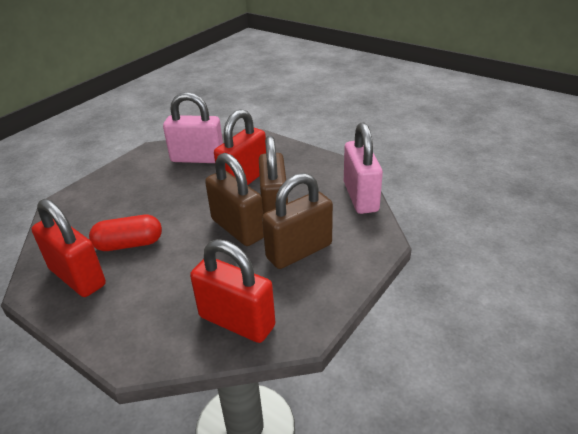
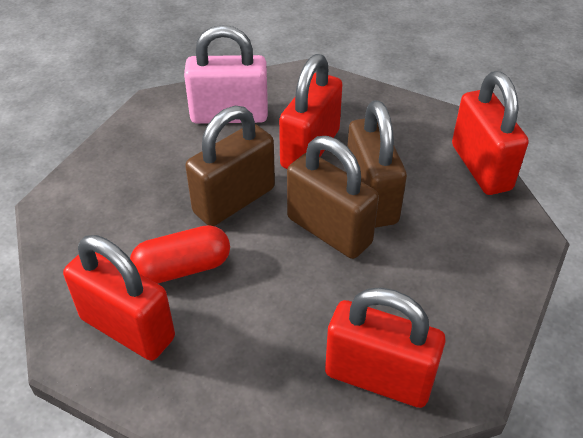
camera: 10 degrees left, 10 degrees up
(299, 251) = (425, 261): brown padlock -> brown padlock (234, 200)
(360, 197) = (481, 167): pink padlock -> red padlock

